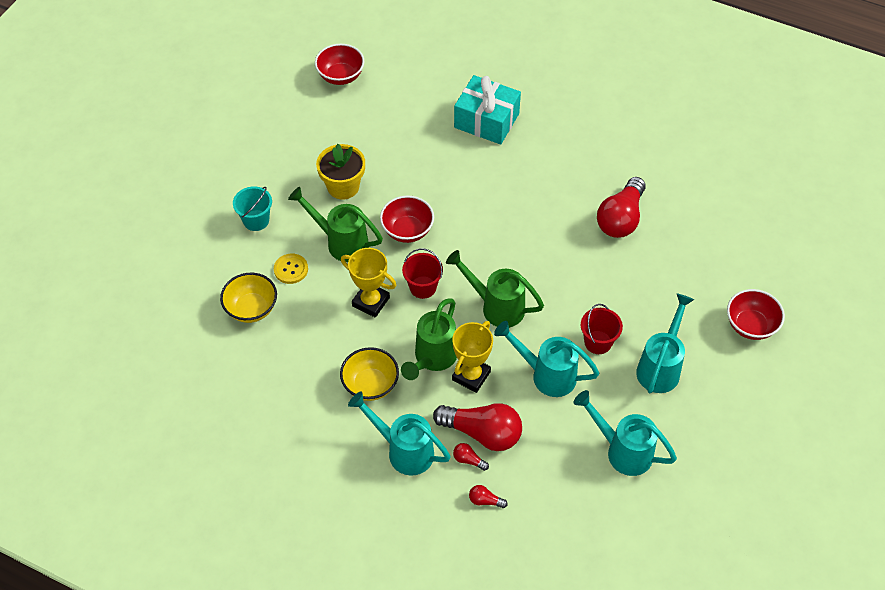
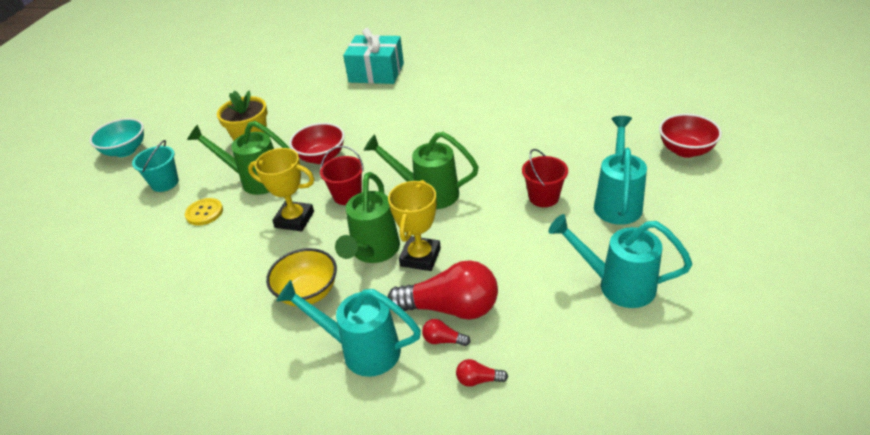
camera: 10 degrees left, 15 degrees down
(218, 163) = (125, 151): none -> turquoise bowl
(251, 309) = (162, 255): yellow bowl -> none
(341, 76) = (239, 73): red bowl -> none
(546, 374) = (502, 236): turquoise watering can -> none
(620, 218) = (522, 106): red light bulb -> none

